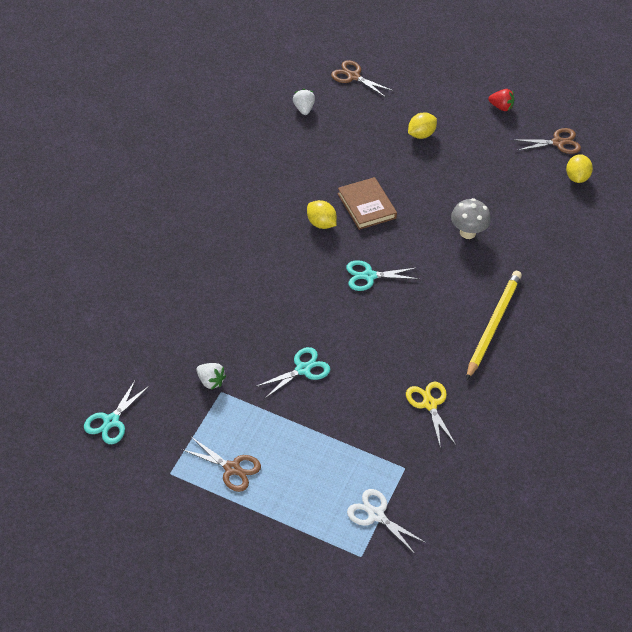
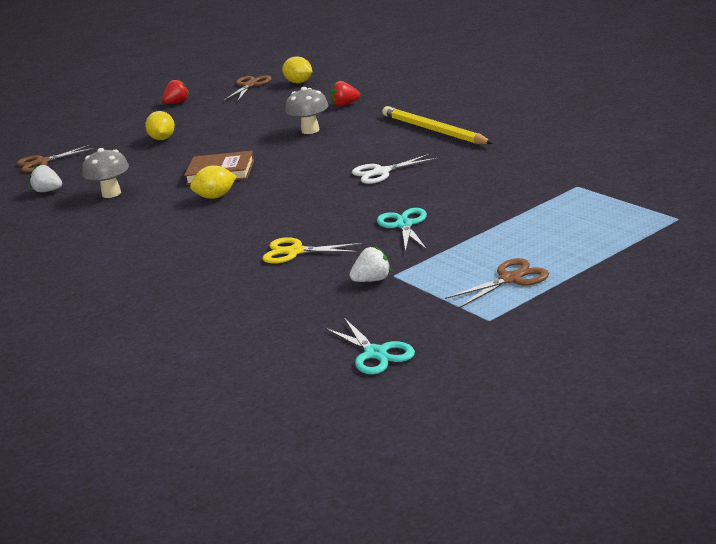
camera: 55 degrees left, 25 degrees down
(309, 152) = (111, 193): none -> grey mushroom
(369, 276) = (314, 179): turquoise scissors -> none
(376, 515) = (629, 206): white scissors -> white scissors (381, 172)
(429, 404) = (505, 167): yellow scissors -> yellow scissors (295, 252)
(533, 235) = (345, 105): none -> red strawberry

